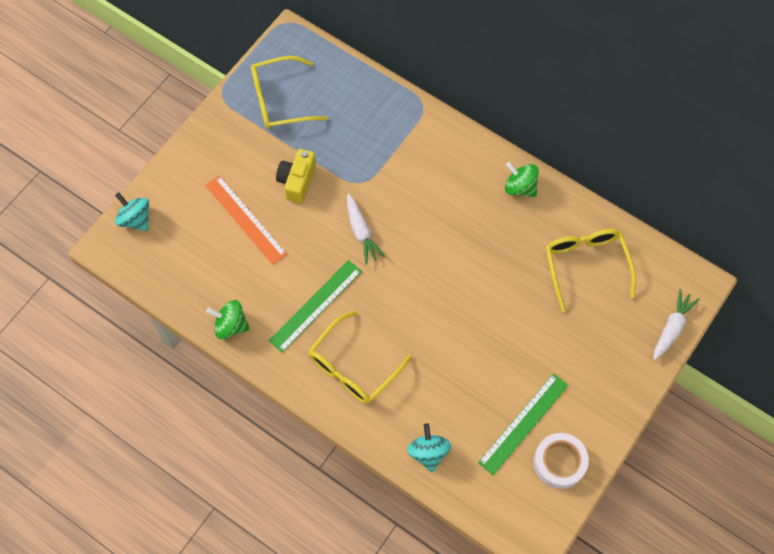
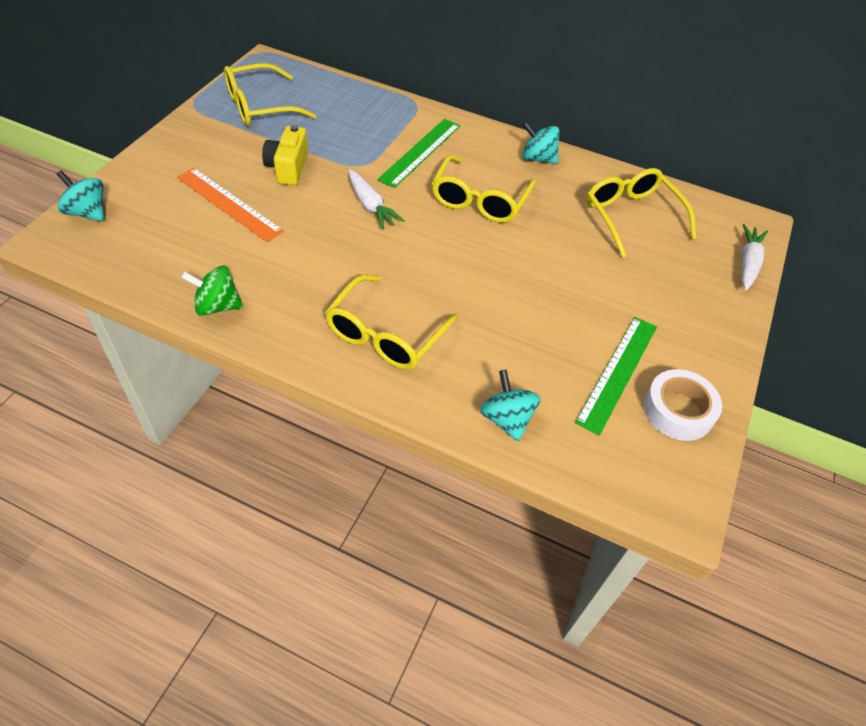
camera: 15 degrees left, 15 degrees down
(315, 305) = (326, 277): green ruler -> green ruler (420, 152)
(456, 233) = (480, 199): none -> yellow glasses
(520, 187) = (537, 158): green spinning top -> turquoise spinning top

